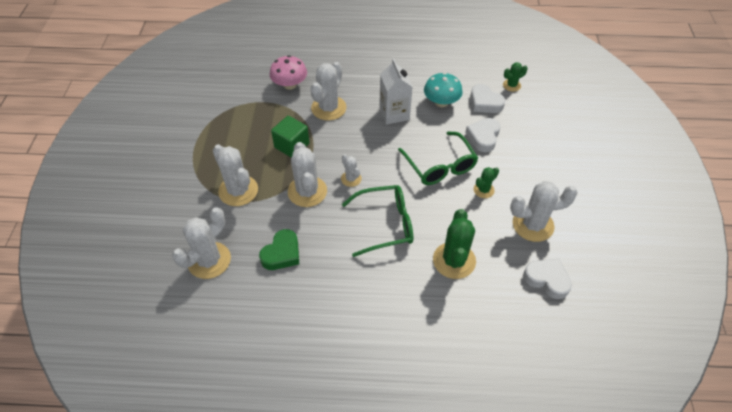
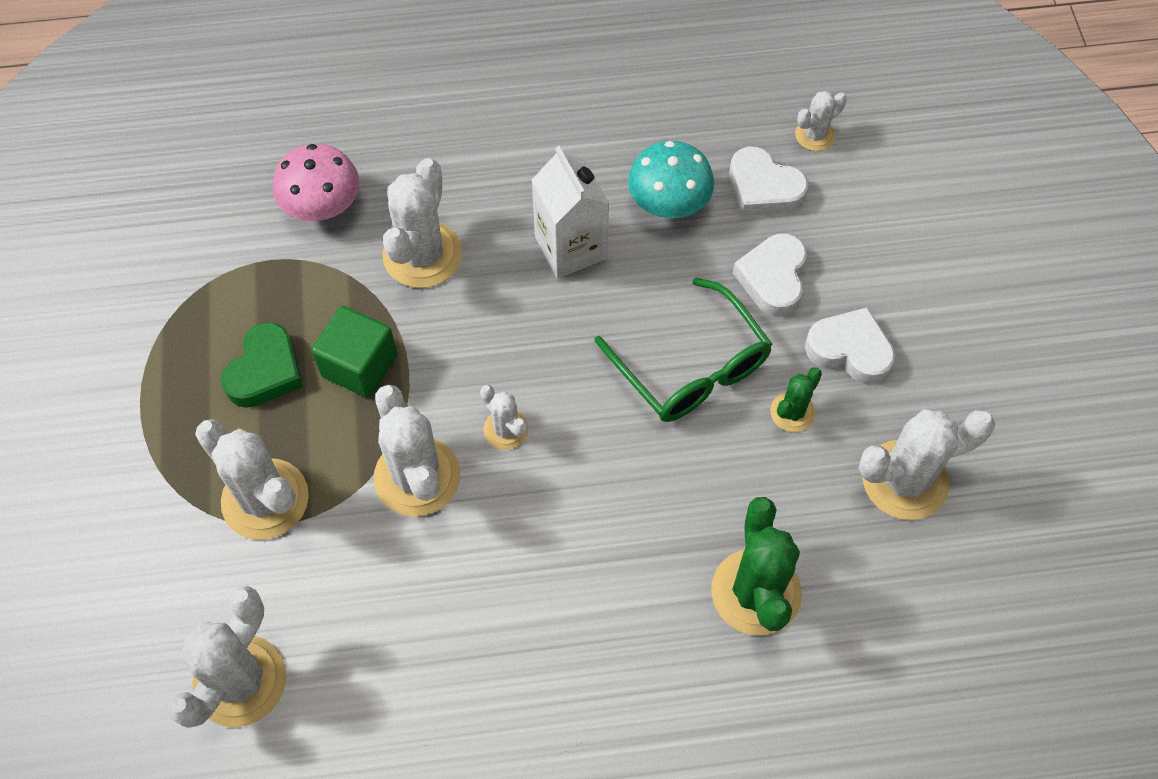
camera: 10 degrees left, 10 degrees up
(282, 253) = (393, 637): green heart -> green heart (265, 371)
(385, 224) = (599, 530): green glasses -> none
(511, 85) = (815, 135): green cactus -> white cactus
(547, 279) = (949, 604): white heart -> white heart (849, 350)

